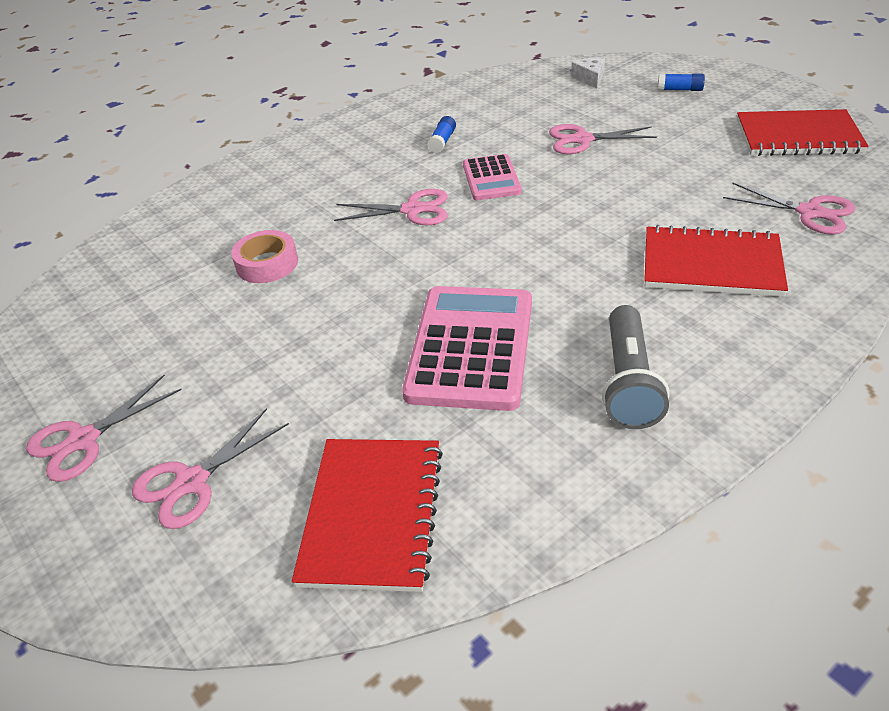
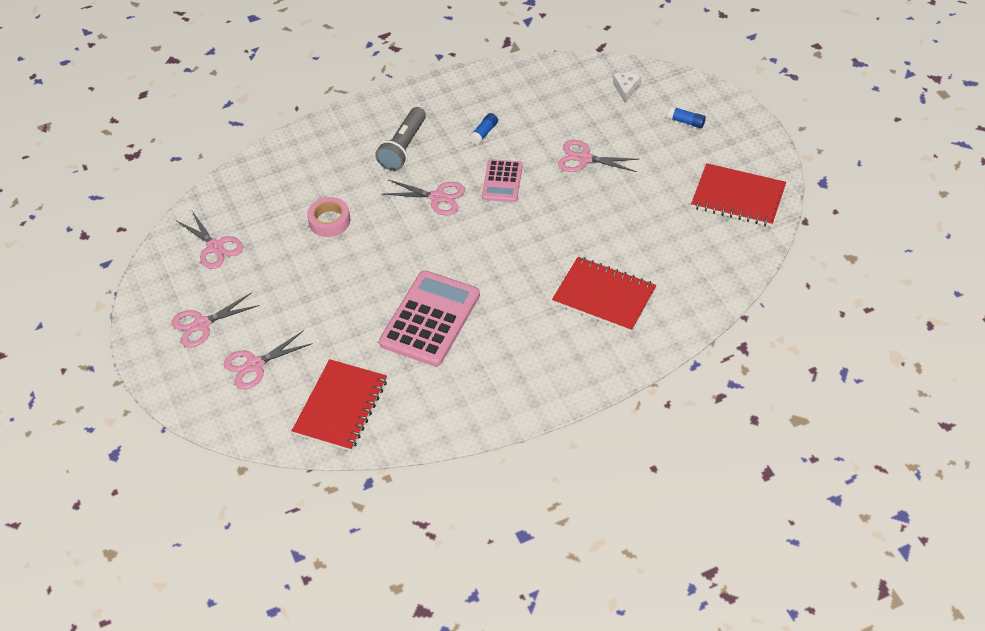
camera: 15 degrees right, 10 degrees up
(628, 382) = (507, 365): grey flashlight -> grey flashlight (403, 147)
(809, 212) = (694, 270): pink scissors -> pink scissors (215, 247)

